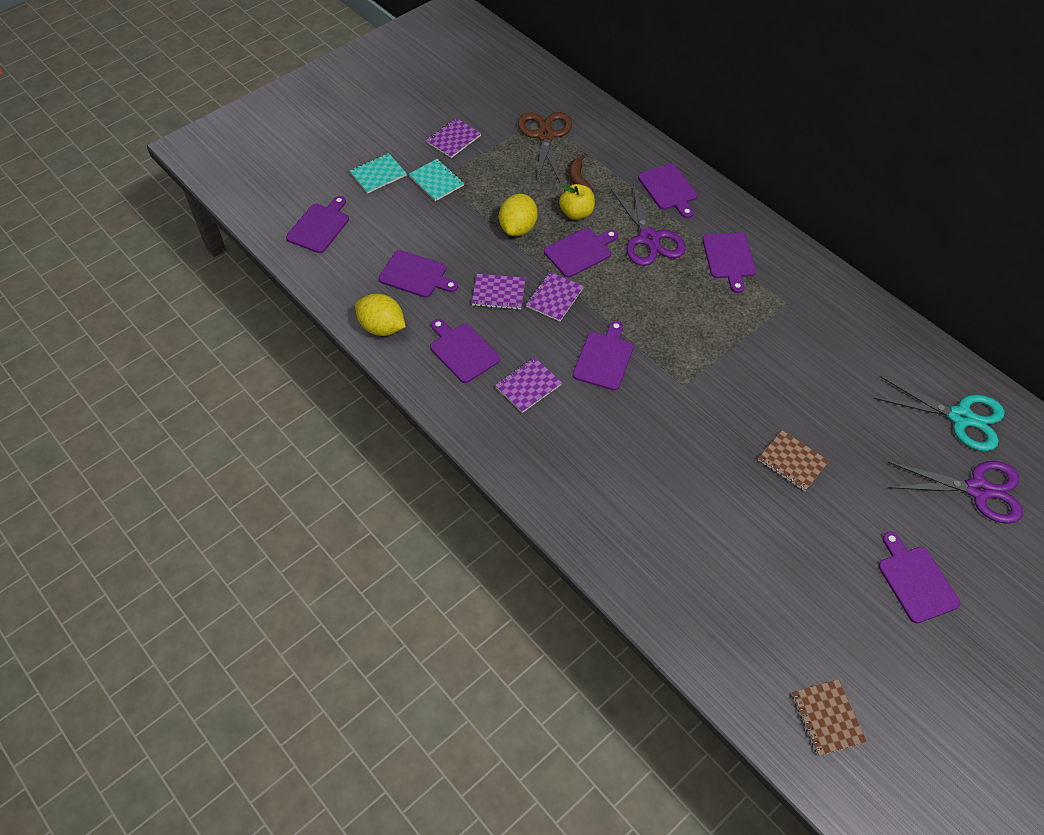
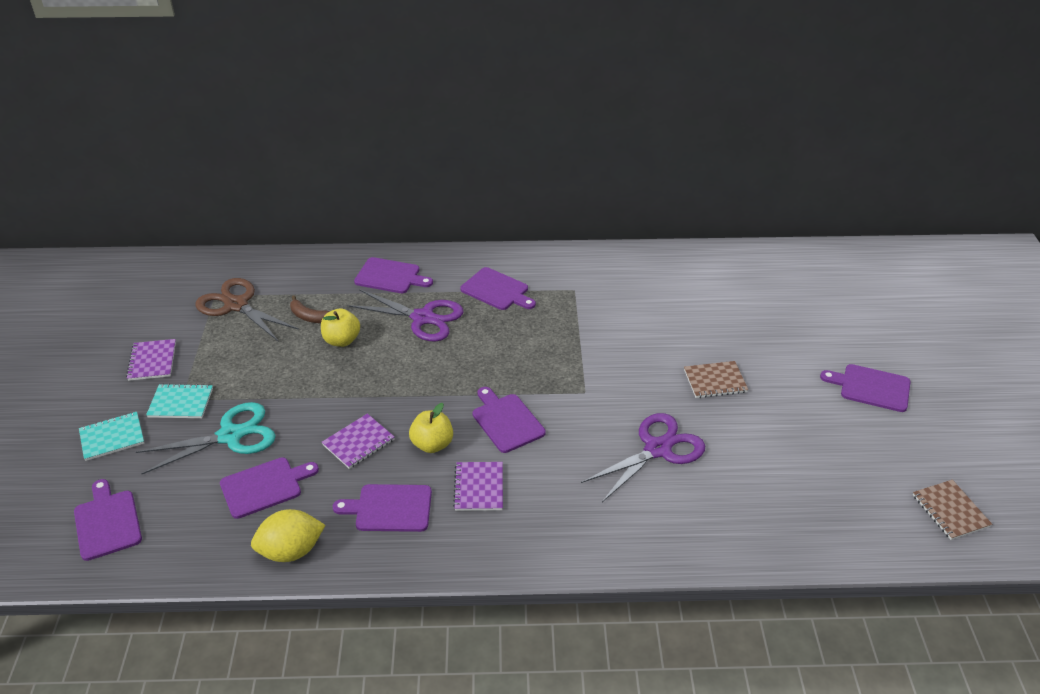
camera: 50 degrees left, 15 degrees down
(378, 174) = (112, 437): turquoise notebook -> turquoise notebook turned 60 degrees clockwise
(518, 228) = (308, 385): yellow lemon -> none
(538, 333) = (432, 444): none -> yellow apple
(554, 298) = (409, 410): purple notebook -> none
(580, 251) = (383, 364): purple cutting board -> none
(827, 718) = (950, 511): brown notebook -> brown notebook turned 45 degrees clockwise
(960, 417) = (759, 278): turquoise scissors -> turquoise scissors (230, 436)
(978, 490) = (824, 310): purple scissors -> purple scissors (657, 449)

